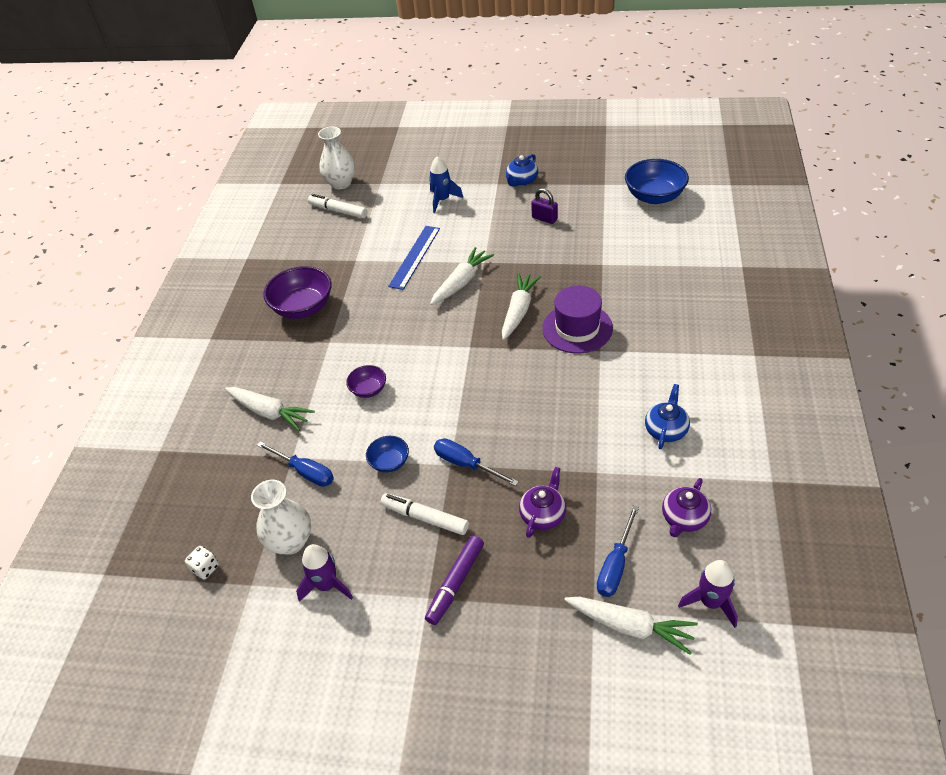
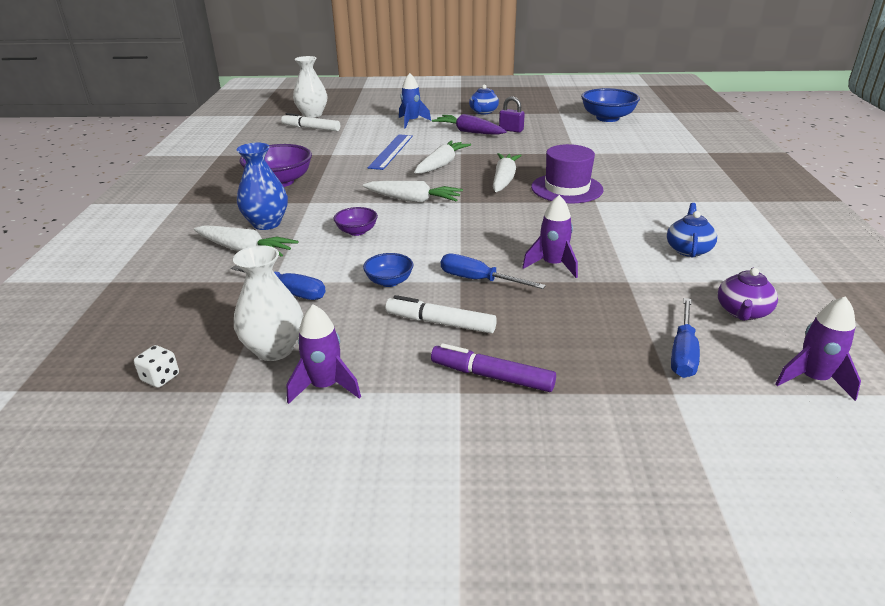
camera: 10 degrees left, 15 degrees down
(289, 374) = (266, 223): none -> blue vase
(456, 582) = (492, 376): purple marker -> purple marker turned 90 degrees clockwise
(499, 221) = (468, 132): none -> purple carrot
(535, 446) = (552, 265): none -> purple rocket
(543, 514) = (580, 315): purple teapot -> none
(631, 627) = (728, 406): white carrot -> white carrot (413, 200)

